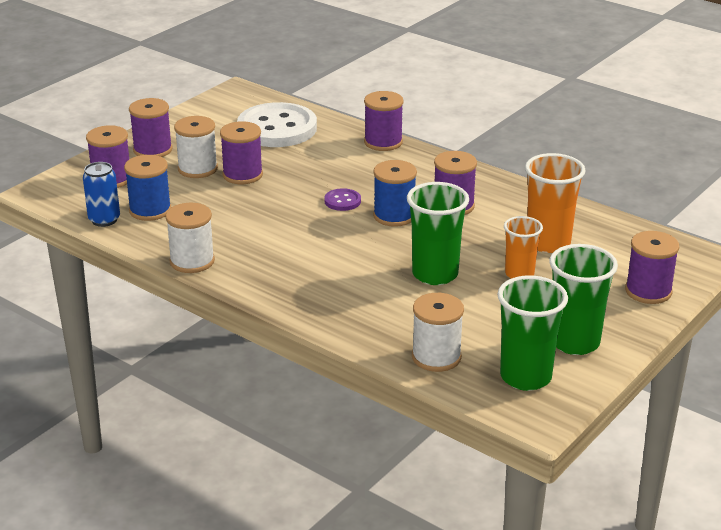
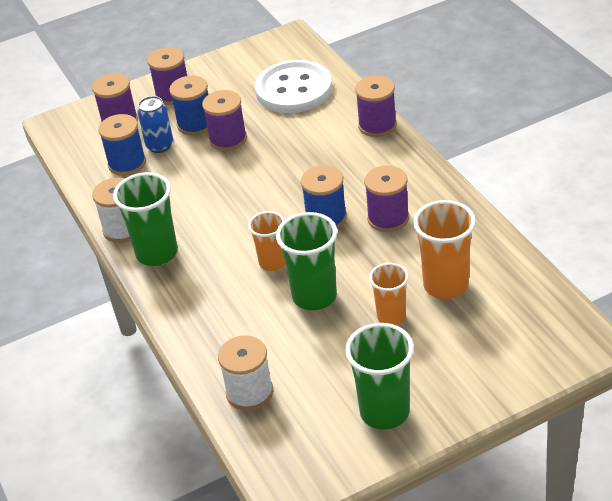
camera: 30 degrees right, 10 degrees up
(104, 220) = (85, 166): blue can -> blue can (160, 146)
(197, 169) = (195, 124): white spool -> blue spool
(342, 201) = (292, 189): purple button -> none
(371, 258) = (272, 263): none -> orange cup
(525, 377) = (311, 439): green cup -> green cup (157, 253)
(648, 291) = (500, 370): purple spool -> none

